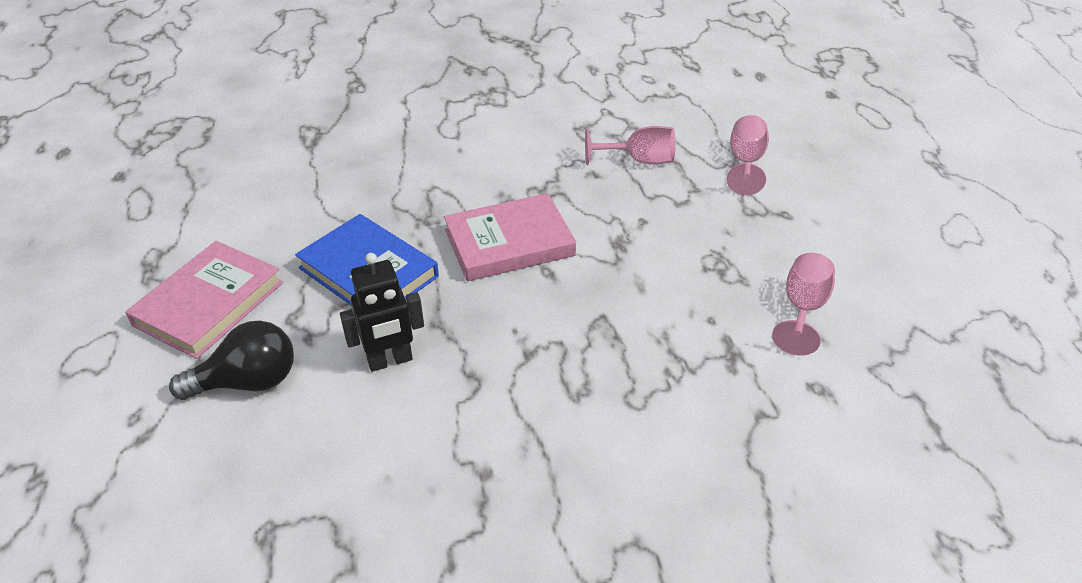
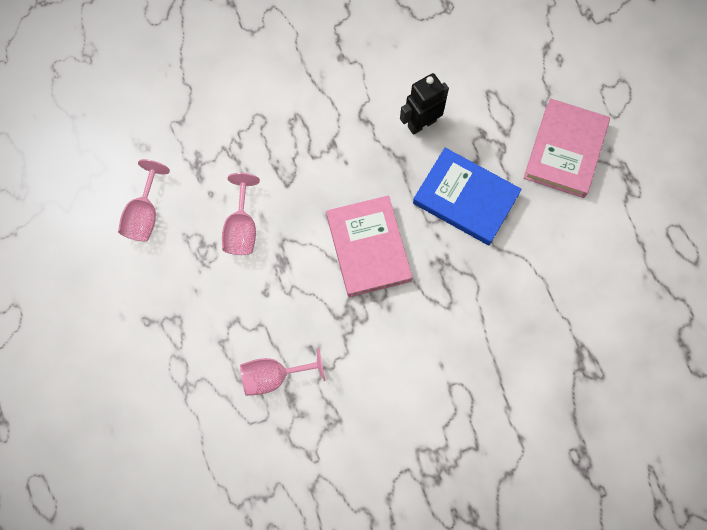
camera: 170 degrees right, 30 degrees up
(248, 382) = (504, 93): black light bulb -> none
(509, 243) = (368, 248): pink book -> pink book turned 75 degrees counterclockwise
(745, 162) = (176, 390): pink goblet -> pink goblet (242, 229)

